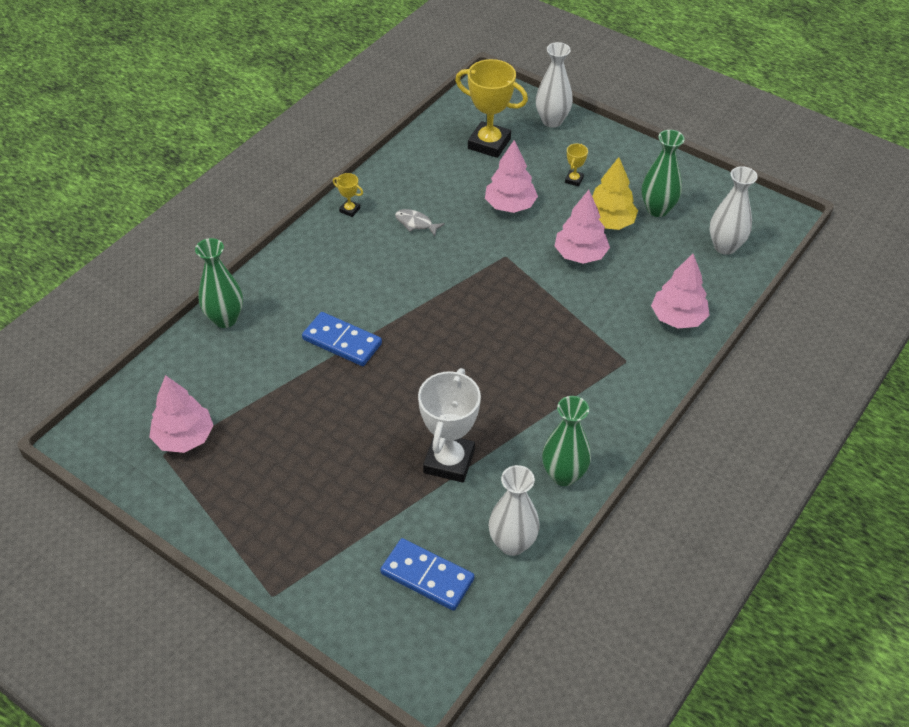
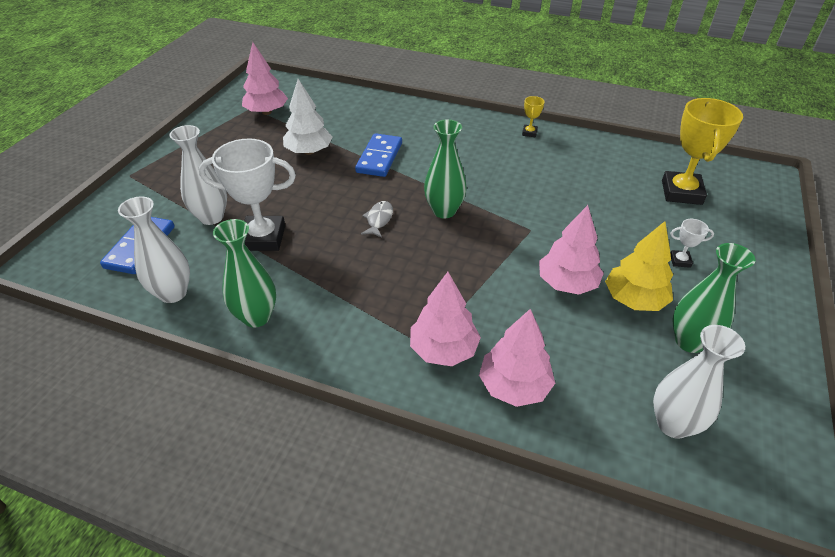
camera: 75 degrees right, 5 degrees down
(225, 319) = (381, 104): green vase -> green vase (444, 211)
(301, 403) = (309, 151): none -> white tree
(415, 223) = (537, 169): grey fish -> grey fish (379, 219)
(510, 205) = (603, 221): pink tree -> pink tree (443, 349)
(552, 121) = (760, 229): white vase -> white vase (211, 217)
(574, 180) = (680, 261): yellow trophy -> white trophy

